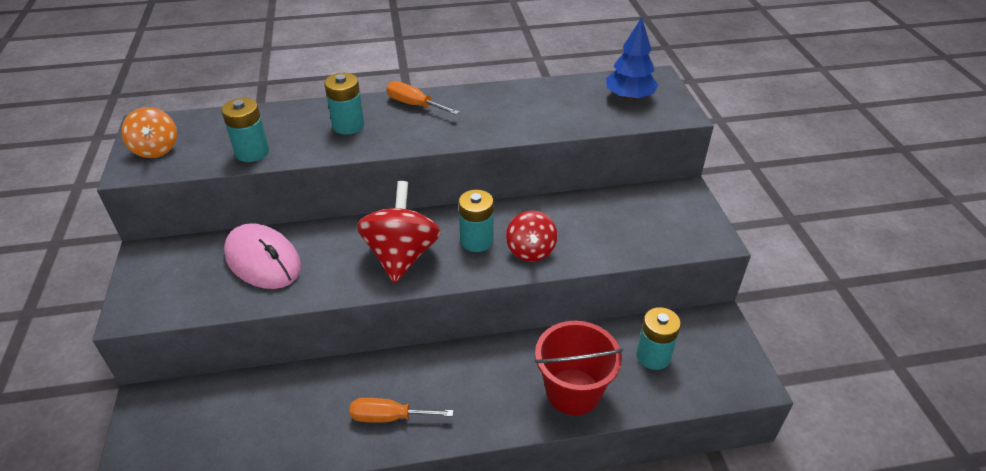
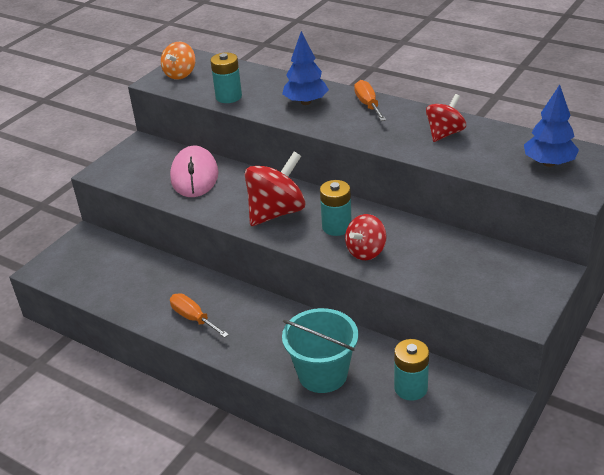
camera: 45 degrees right, 5 degrees down
(348, 125) = (306, 102): turquoise battery -> blue tree
(518, 105) = (445, 133): none -> red spinning top
(573, 392) = (322, 374): red bucket -> turquoise bucket

